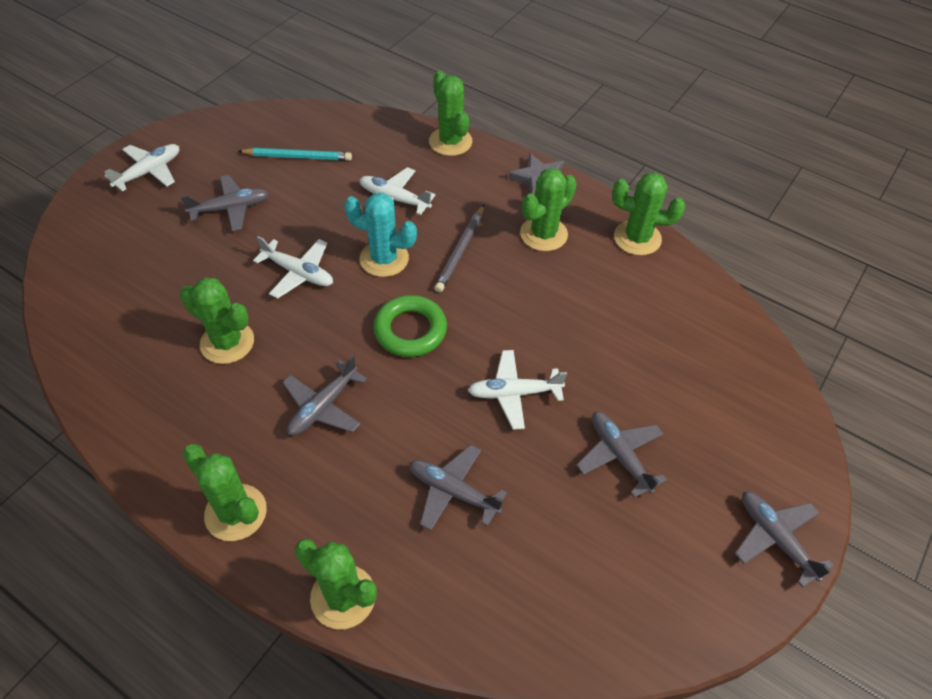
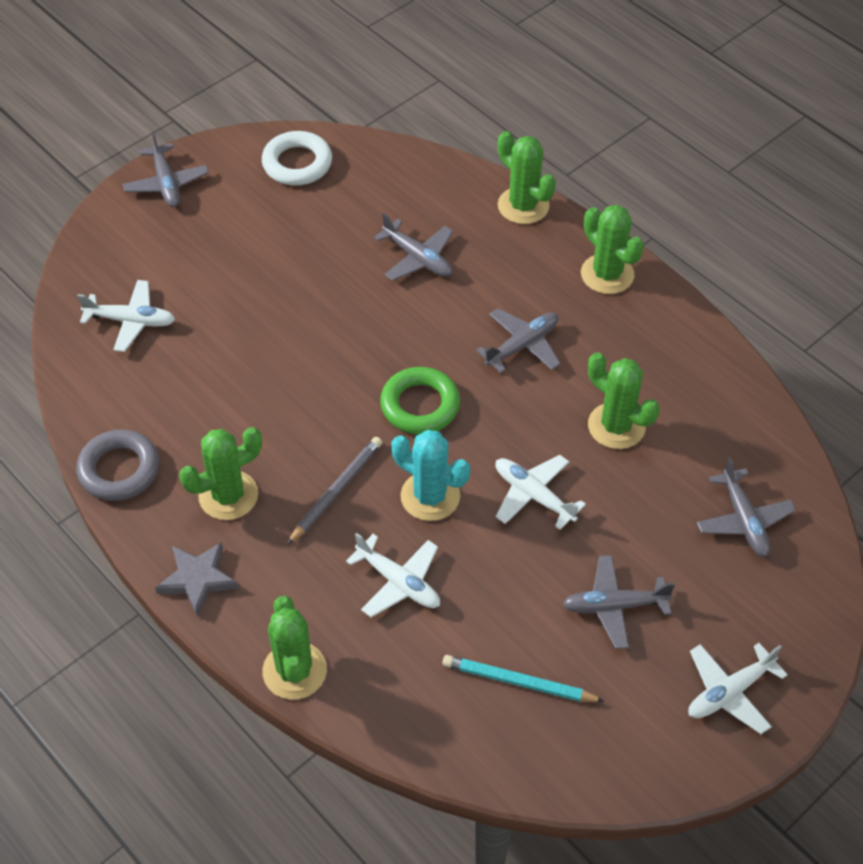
camera: 165 degrees left, 0 degrees up
(513, 393) = (335, 326): white plane -> white plane (131, 321)
(619, 455) = (261, 259): grey plane -> grey plane (744, 520)
(637, 238) = (119, 470): green cactus -> grey ring
(640, 606) = (297, 163): none -> white ring

